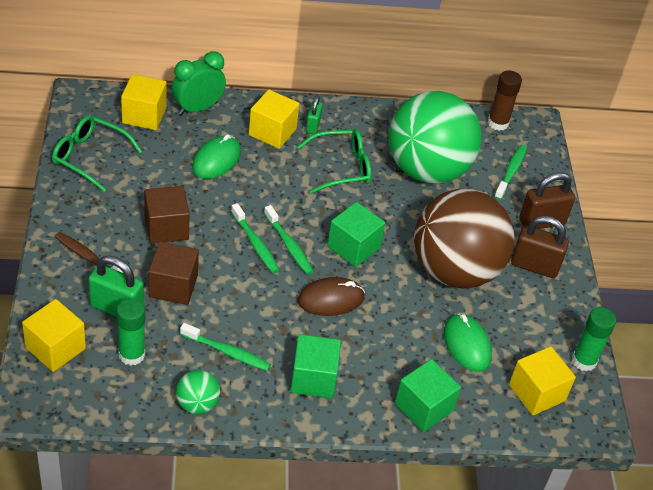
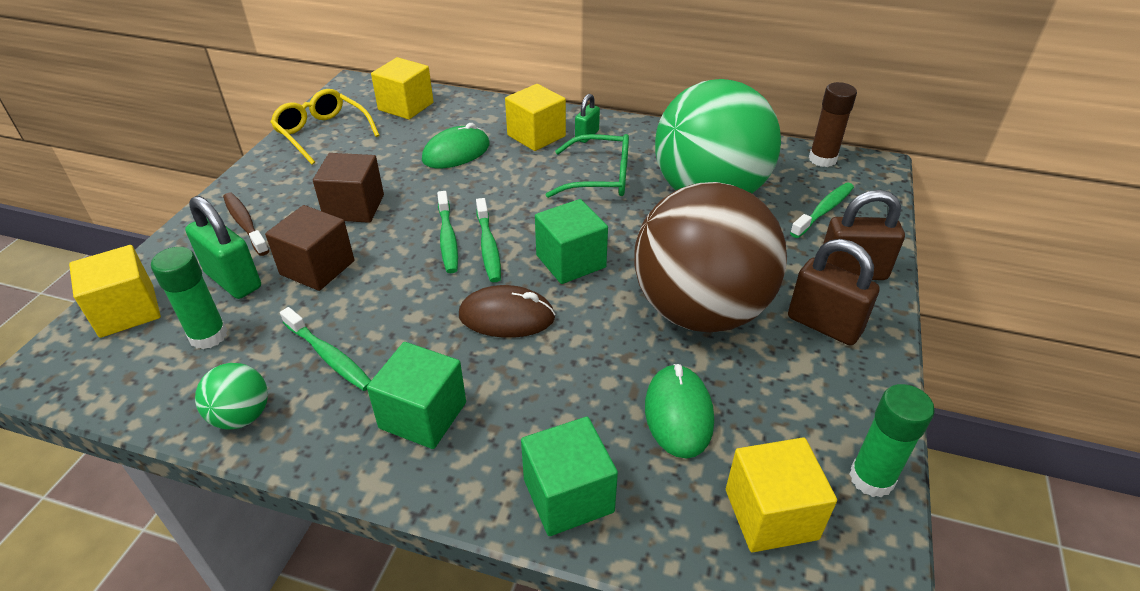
camera: 25 degrees right, 5 degrees down
(89, 157) = (322, 133): green glasses -> yellow glasses
(198, 108) = (467, 107): green clock -> none

